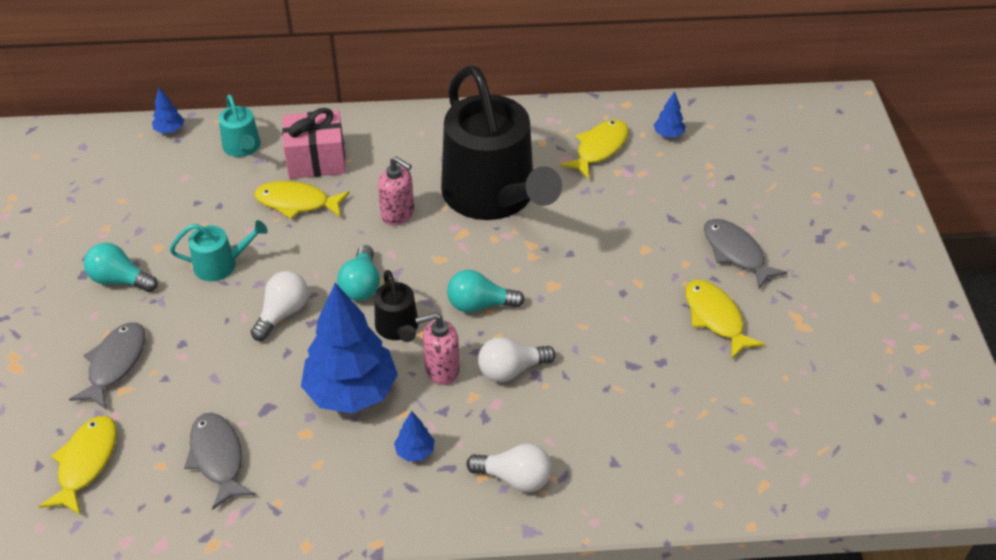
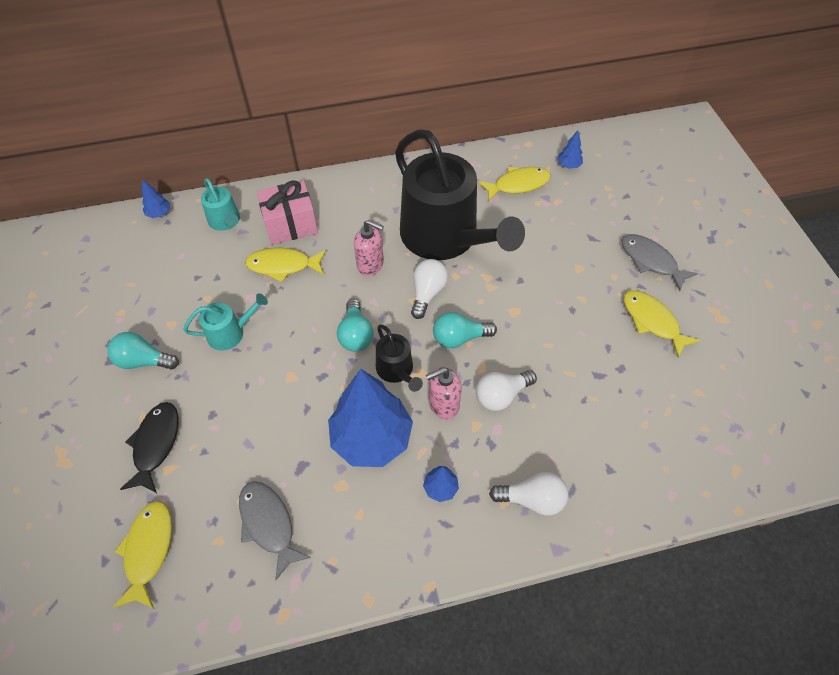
camera: 10 degrees left, 10 degrees up
(115, 364) = (156, 444): grey fish -> black fish
(282, 313) = (294, 371): white light bulb -> white light bulb (427, 293)
(599, 148) = (518, 184): yellow fish -> yellow fish turned 45 degrees clockwise

